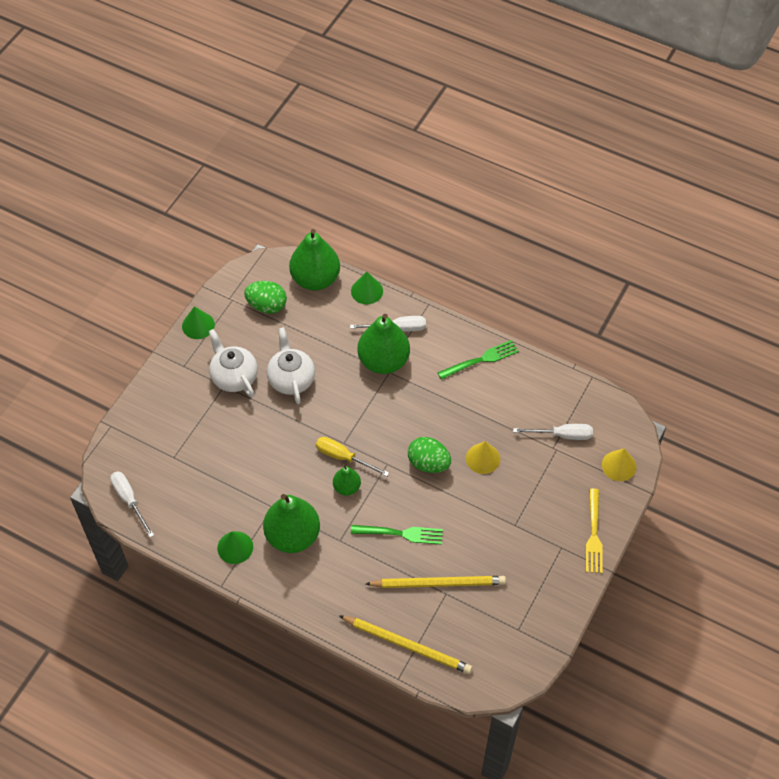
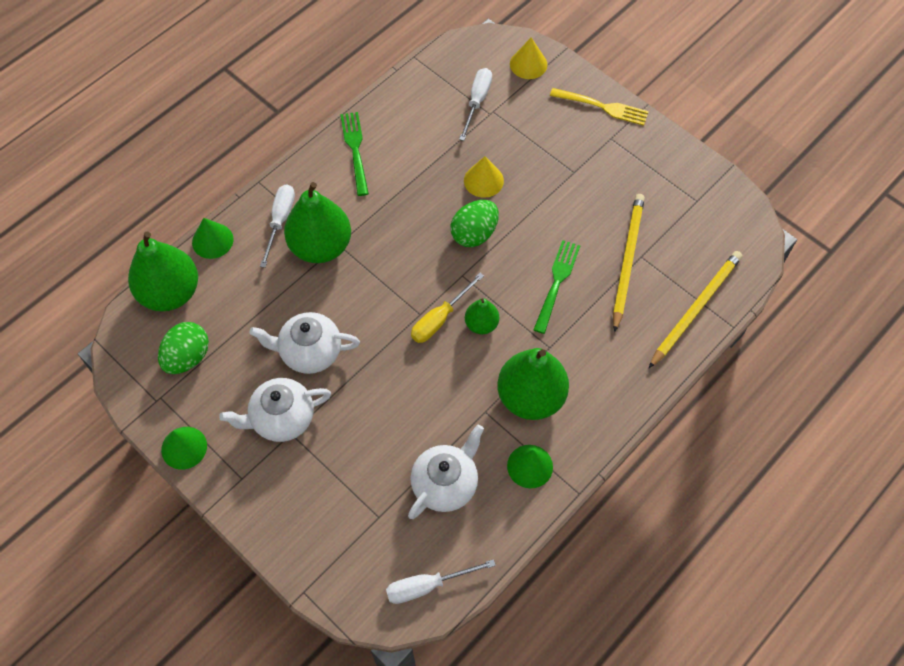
camera: 75 degrees left, 5 degrees up
(208, 494) = (445, 483): none -> white teapot

